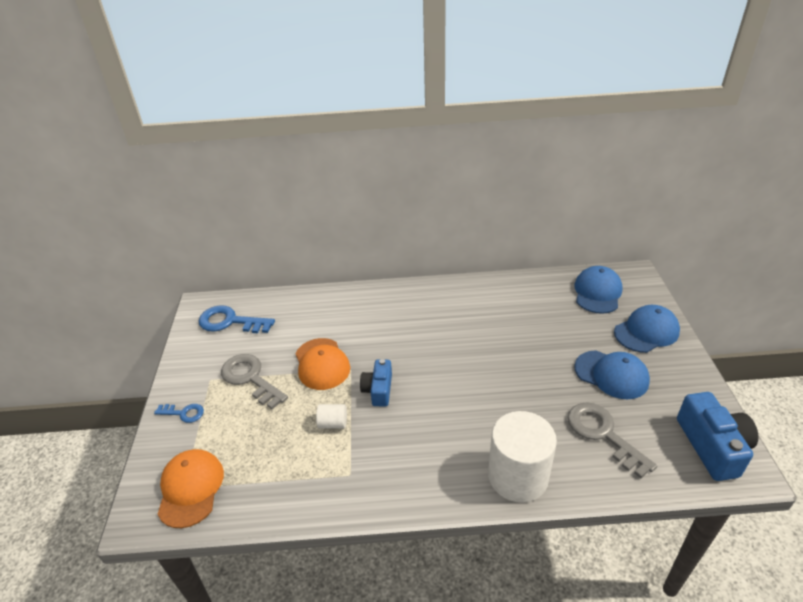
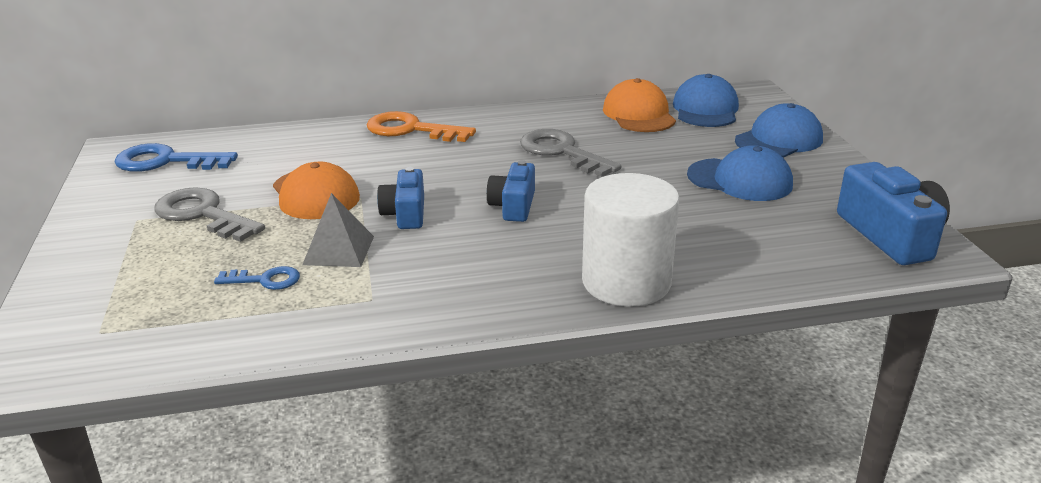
camera: 10 degrees left, 10 degrees down
(183, 413) = (94, 255): blue key -> blue key (265, 280)
(190, 489) = (110, 332): orange cap -> orange cap (639, 114)
(333, 423) = (339, 250): white cylinder -> grey pyramid
(389, 300) = (411, 130): none -> orange key
(450, 388) = (513, 206): none -> blue camera
(603, 434) = (740, 234): grey key -> grey key (562, 152)

